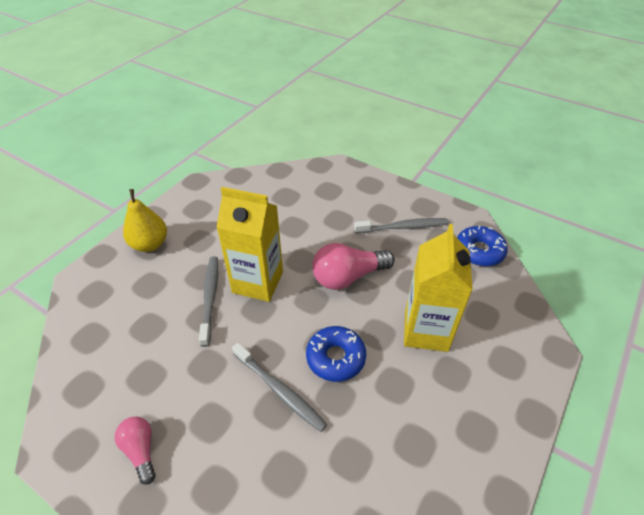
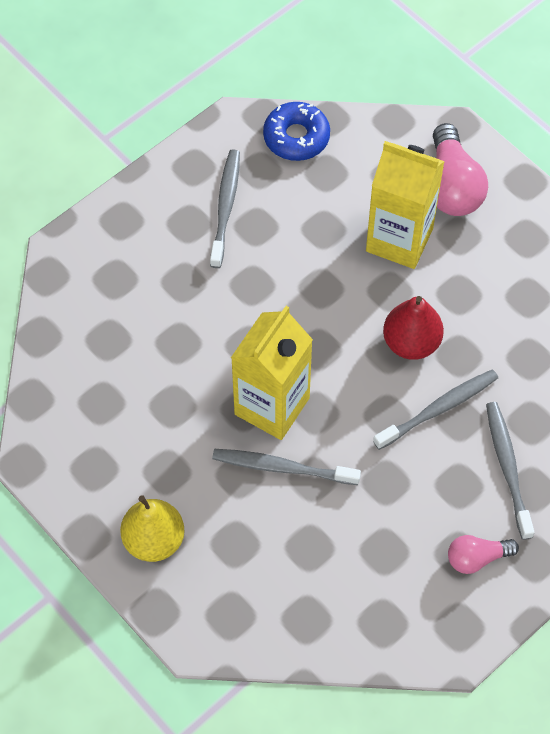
camera: 75 degrees left, 15 degrees up
(233, 460) = (507, 467): none -> grey toothbrush
(335, 358) = (411, 343): blue donut -> red pear
(348, 277) = (294, 298): pink light bulb -> pink light bulb (452, 186)

